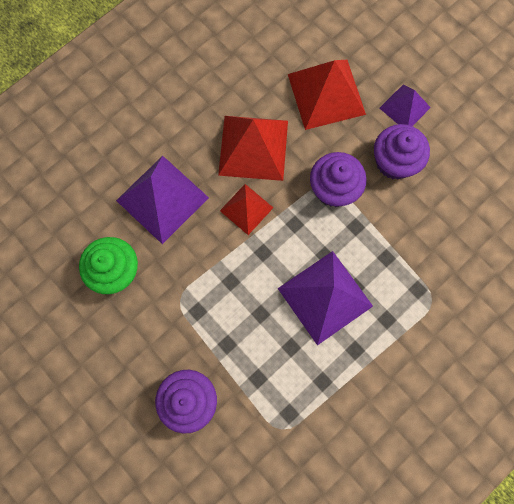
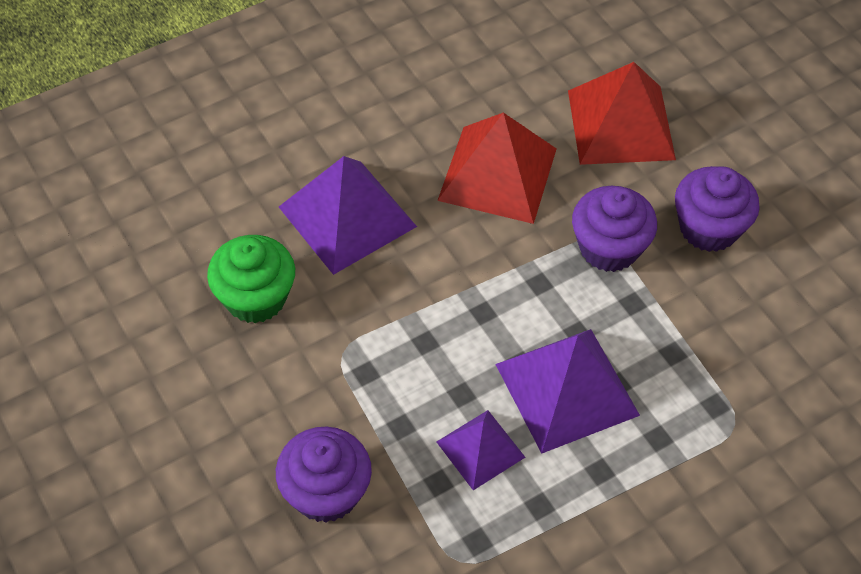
camera: 10 degrees right, 20 degrees down
(246, 209) = (470, 251): red pyramid -> none
(404, 107) = (736, 161): purple pyramid -> purple pyramid (480, 449)

